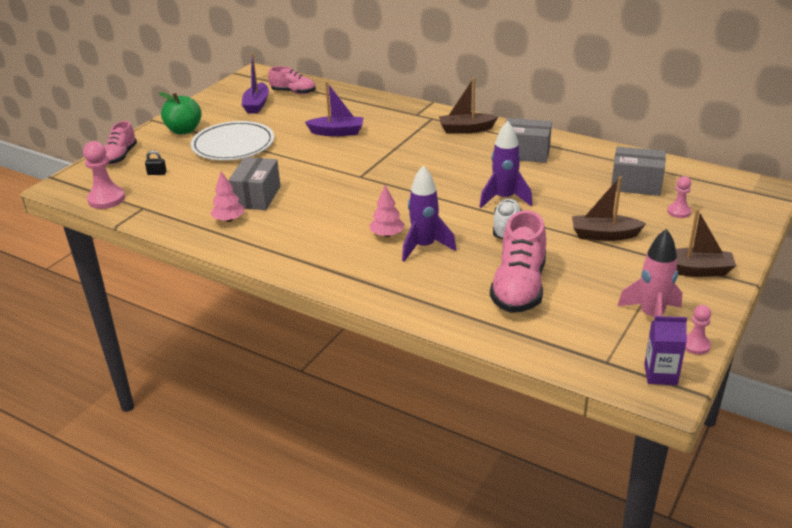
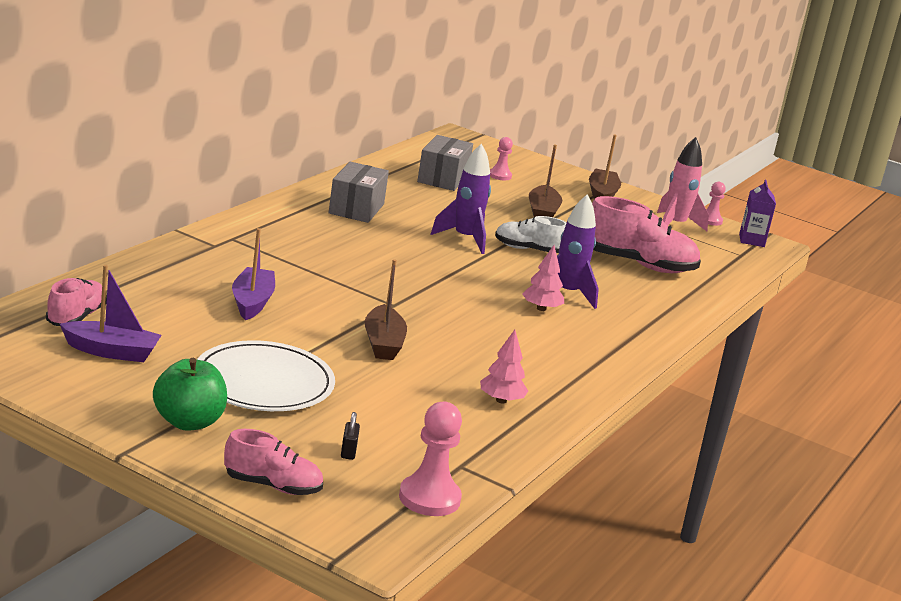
camera: 95 degrees left, 10 degrees down
(257, 197) = (439, 376): grey box -> none
(466, 129) = (278, 226): brown boat -> brown boat (383, 343)

